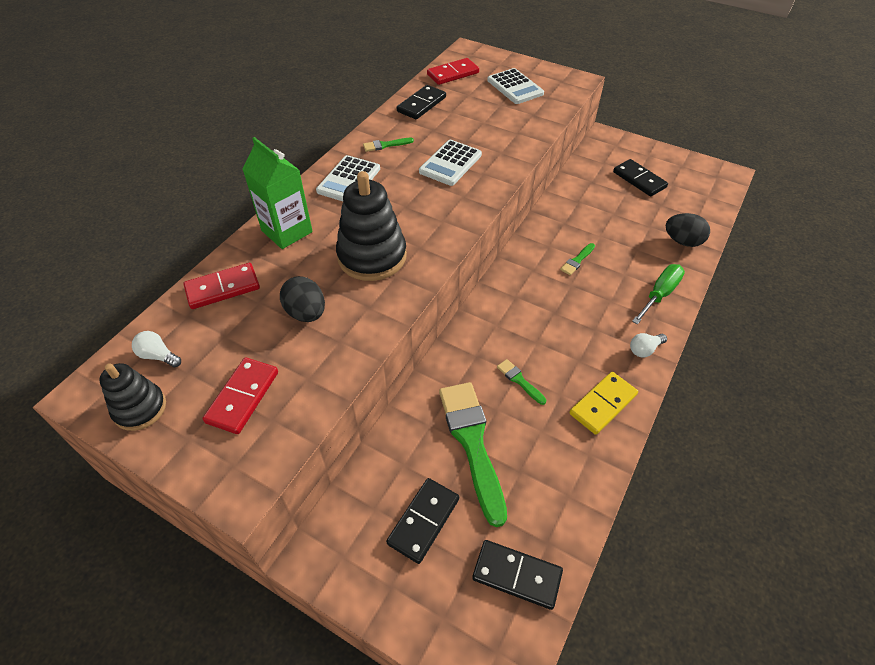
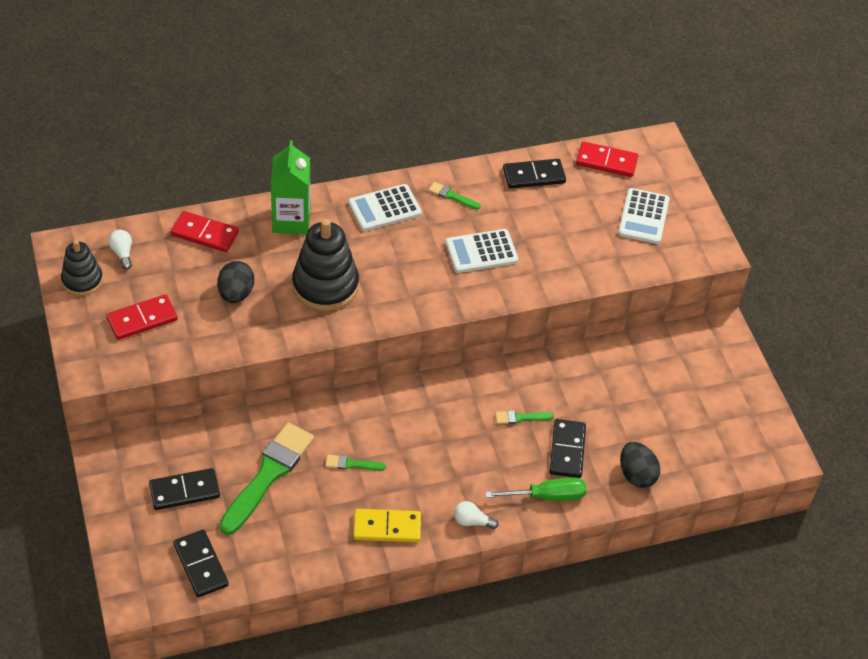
camera: 40 degrees right, 0 degrees up
(519, 380) = (351, 464): green brush -> green brush turned 90 degrees counterclockwise
(639, 180) = (687, 394): black domino -> black domino (567, 450)

